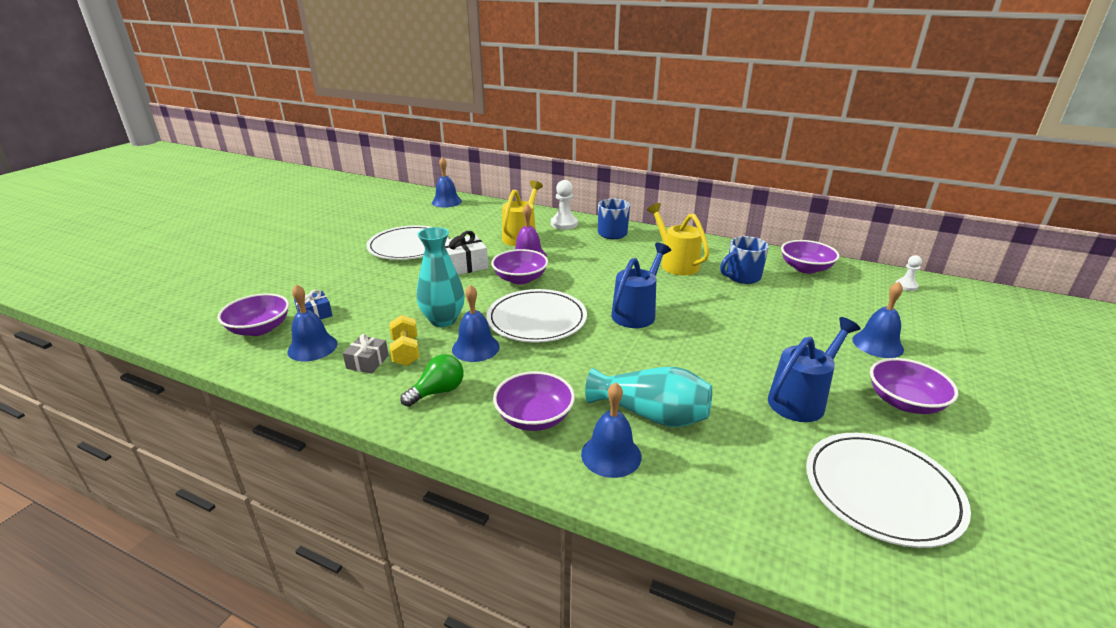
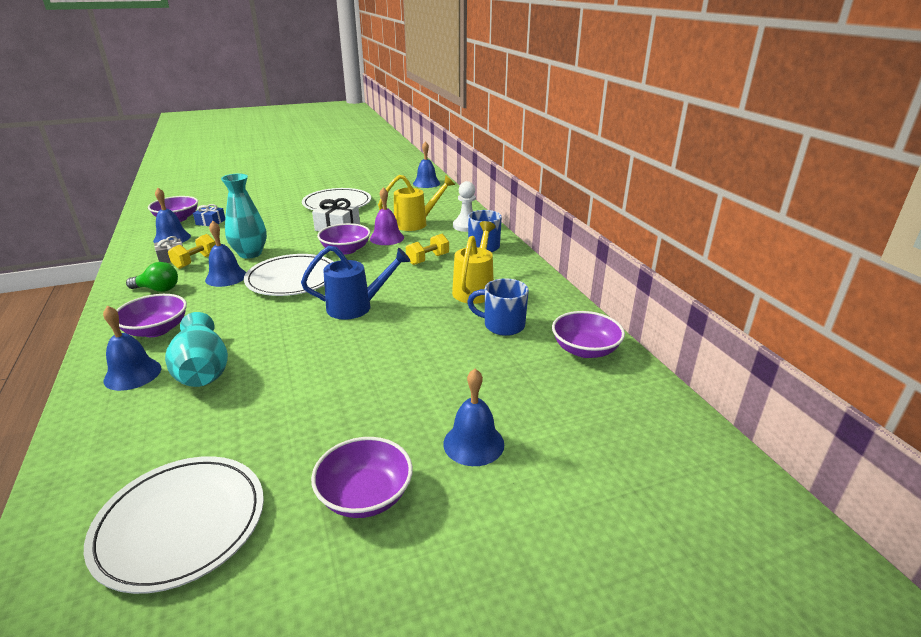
camera: 45 degrees right, 0 degrees up
(598, 258) = (428, 259): none -> yellow dumbbell
(801, 400) = (300, 430): blue watering can -> none
(906, 286) = (659, 423): white pawn -> none

